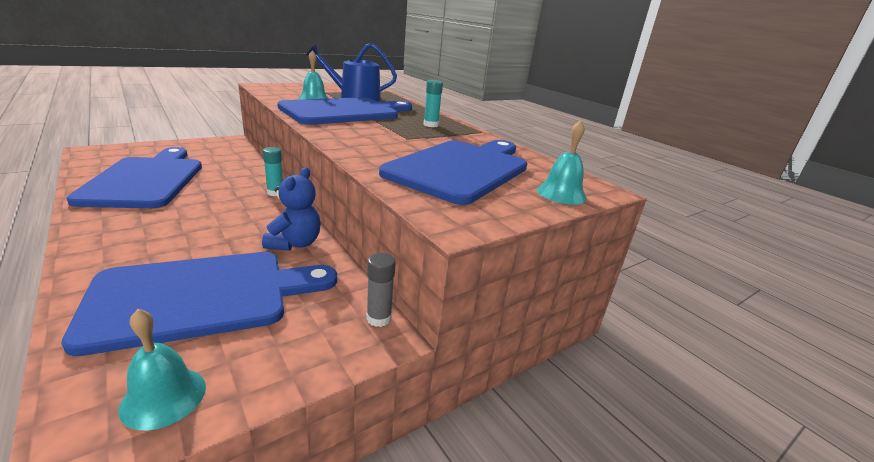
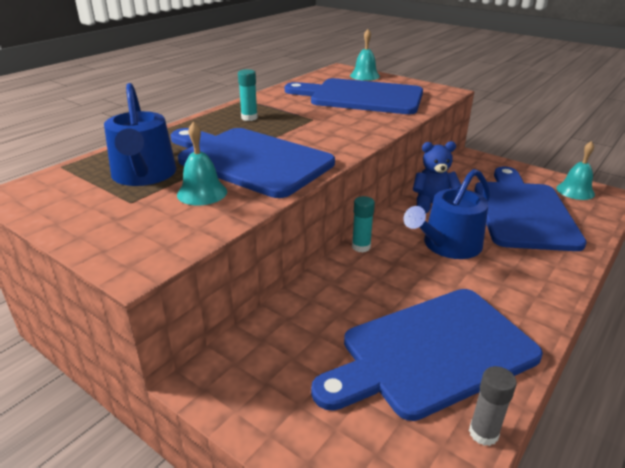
camera: 105 degrees left, 5 degrees up
(201, 297) = (523, 211): blue cutting board -> blue cutting board turned 45 degrees clockwise
(223, 223) = (447, 245): none -> blue watering can
(379, 318) = (464, 161): grey glue stick -> grey glue stick (483, 433)

